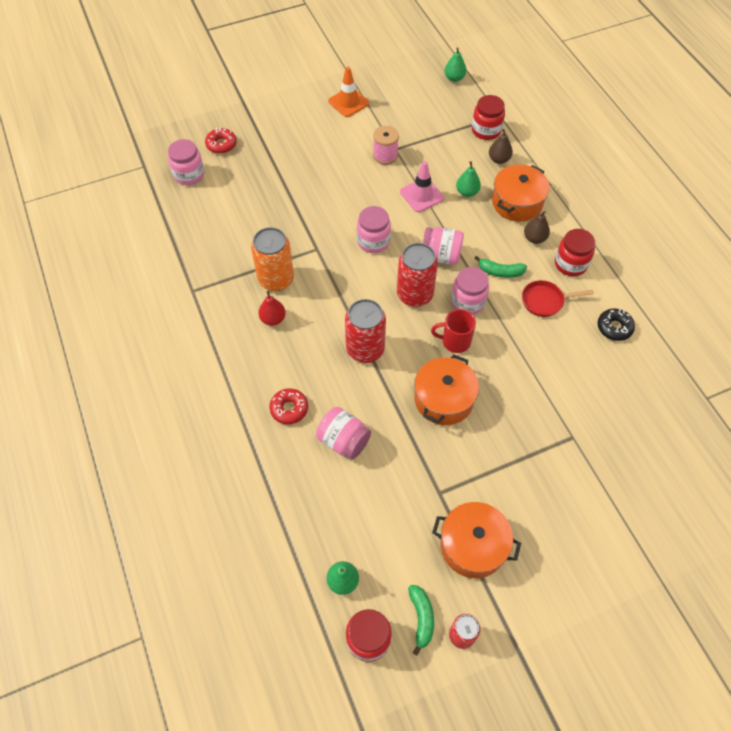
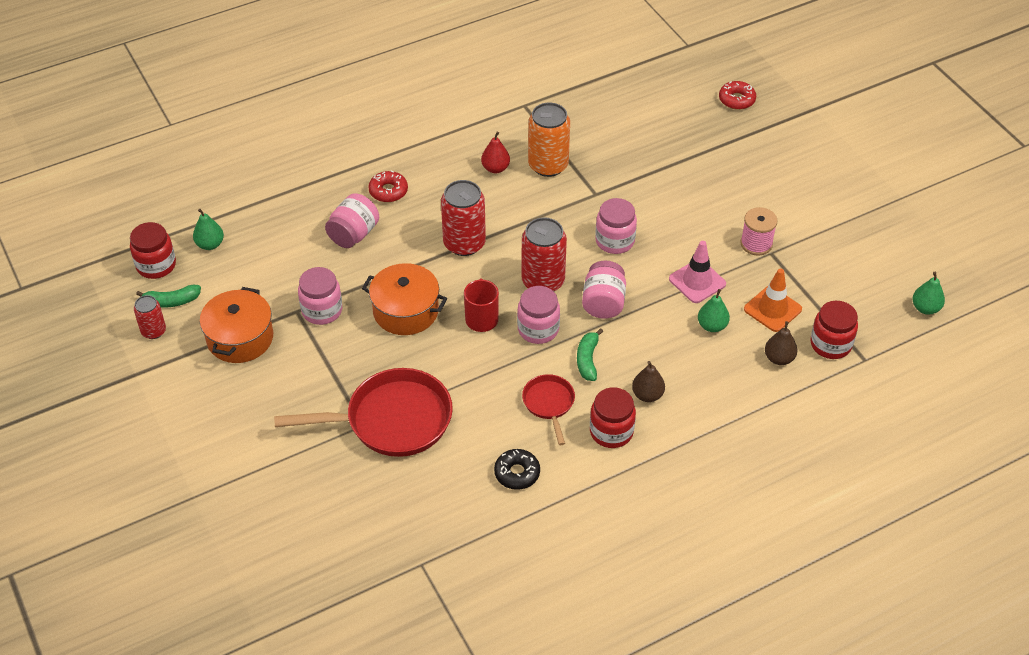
camera: 85 degrees right, 10 degrees down
(189, 175) = (683, 81): pink jar -> pink jar (322, 310)
(348, 102) = (842, 203): orange traffic cone -> orange traffic cone (772, 309)
(517, 203) = (705, 377): orange pot -> none
(567, 414) = (392, 420): none -> red pan

